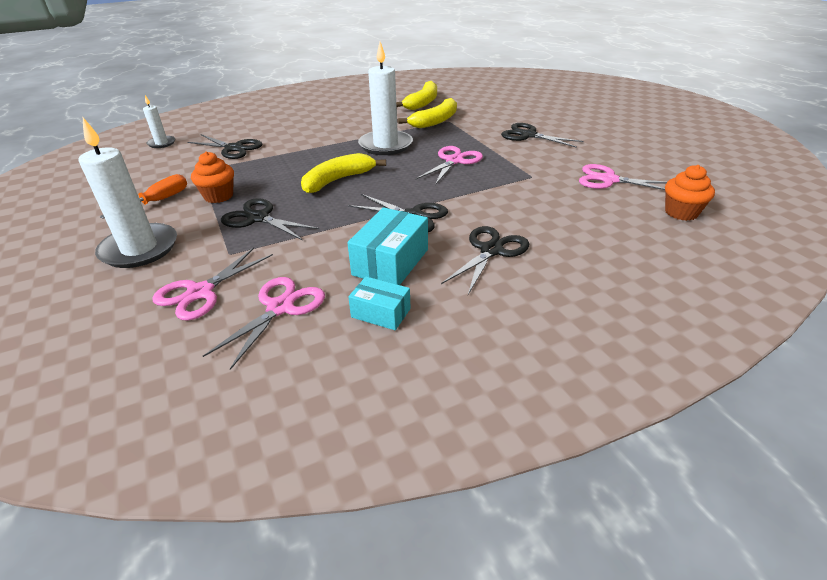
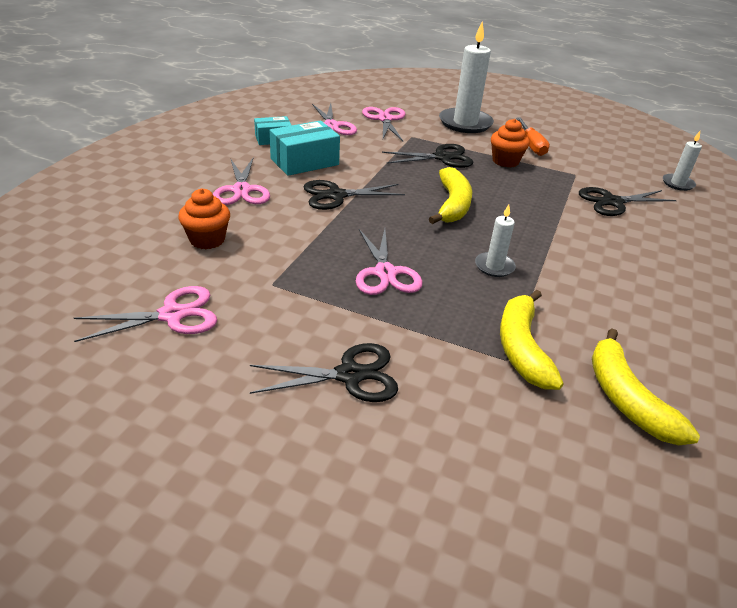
camera: 135 degrees right, 0 degrees up
(385, 145) = (494, 266): white candle -> white candle, size x0.51
(390, 262) = (304, 162): turquoise box -> turquoise box turned 75 degrees clockwise
(491, 251) = (241, 190): black scissors -> pink scissors
(681, 213) = (68, 291): orange cupcake -> orange cupcake (207, 240)

